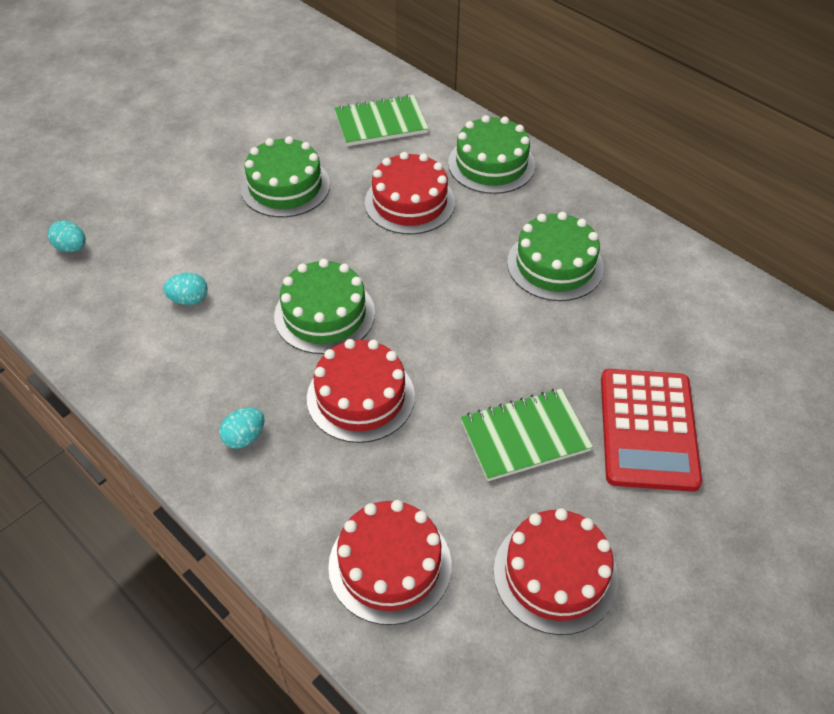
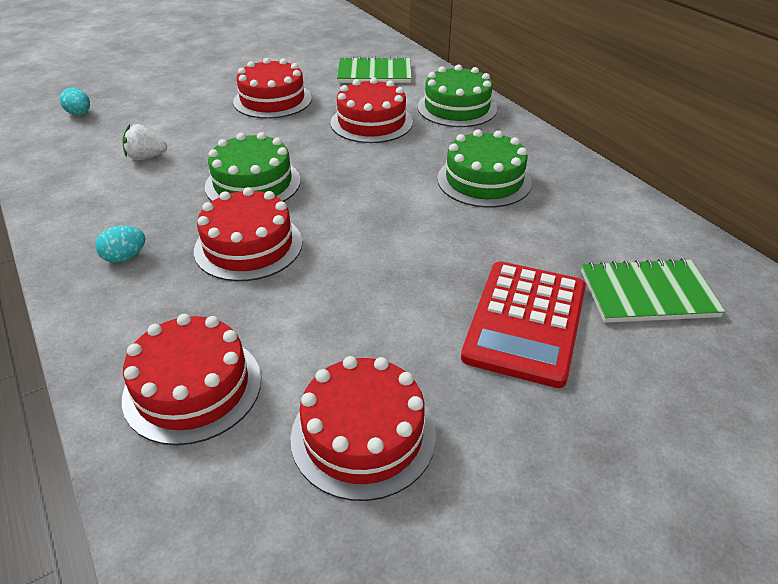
camera: 15 degrees right, 10 degrees down
(189, 299) = (146, 157): turquoise egg -> white strawberry
(285, 186) = (272, 100): green cake -> red cake
(525, 436) = (391, 304): green notebook -> green notebook (647, 294)

